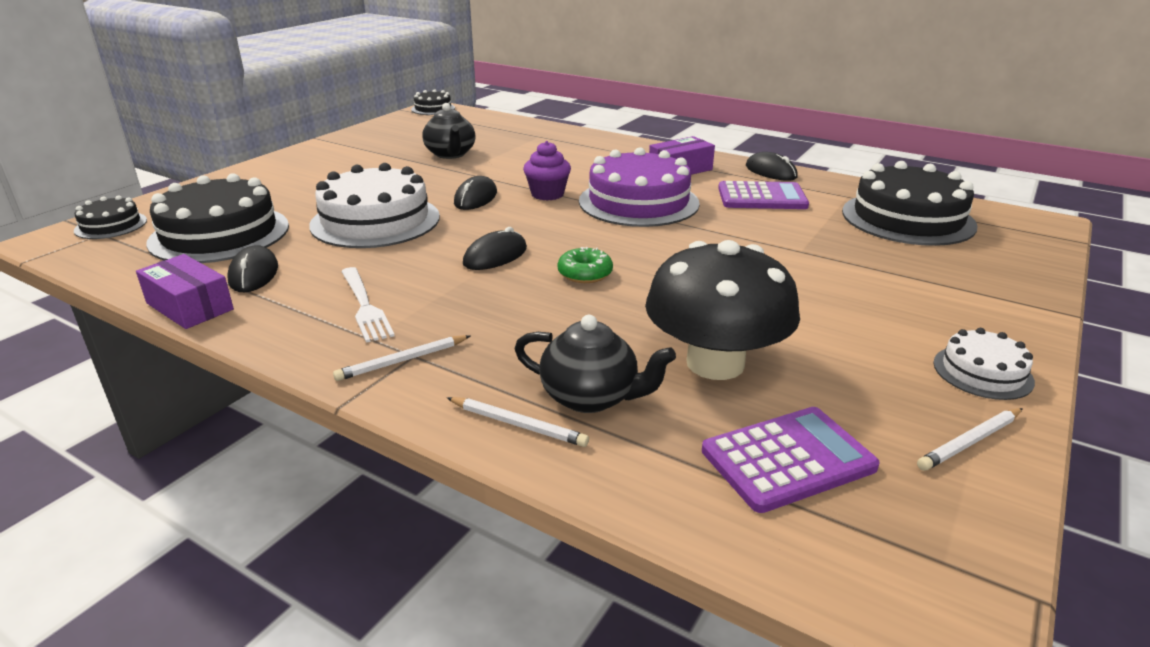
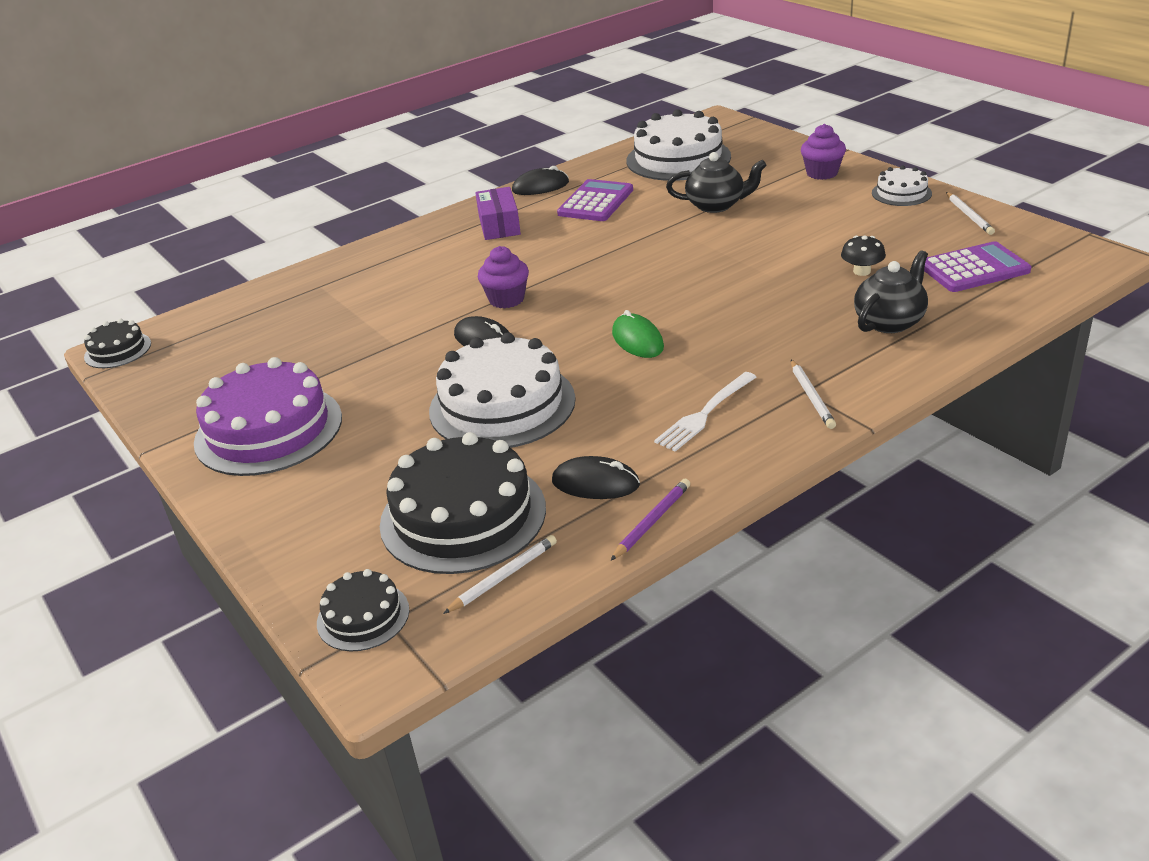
camera: 65 degrees left, 5 degrees up
(190, 306) = (652, 521): purple box -> purple pencil
(365, 306) = (705, 414): white fork -> white fork turned 135 degrees clockwise
(450, 154) = (327, 347): black teapot -> black teapot (716, 205)
(495, 256) = (637, 340): black mouse -> green mouse
(518, 425) = (916, 353): white pencil -> white pencil (504, 577)
(585, 274) = (699, 301): green donut -> none
(638, 202) = (563, 257): purple cake -> purple cake (268, 430)
(715, 363) = (862, 271): black mushroom -> black mushroom, size x0.41
(788, 459) = (974, 269): purple calculator -> purple calculator turned 75 degrees clockwise
(907, 218) = (678, 158): black cake -> white cake
(975, 305) = (822, 173): none -> purple cupcake

